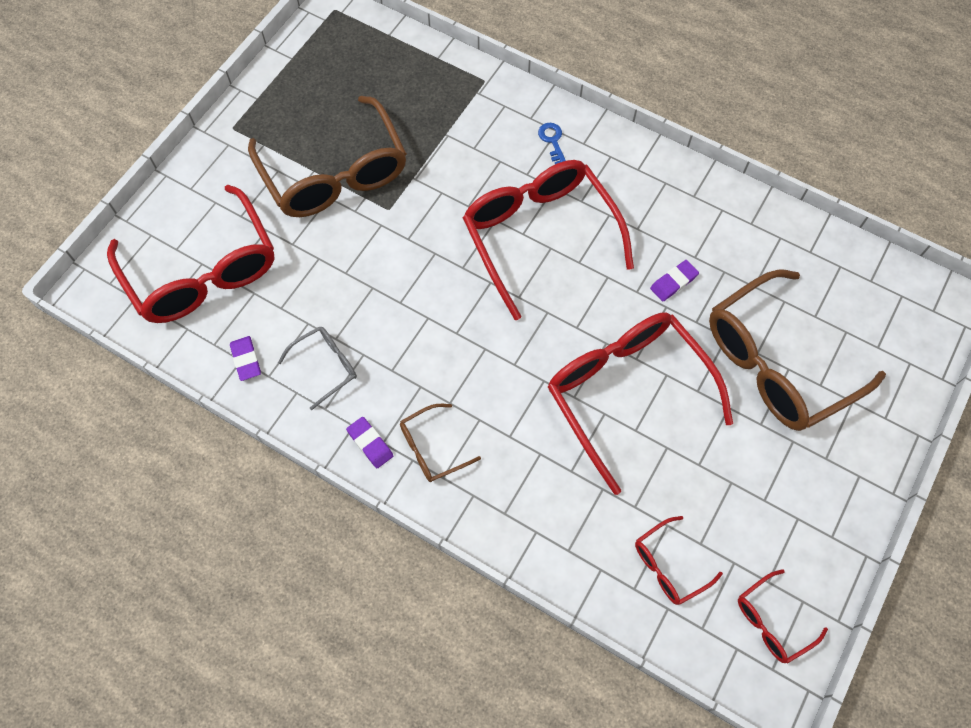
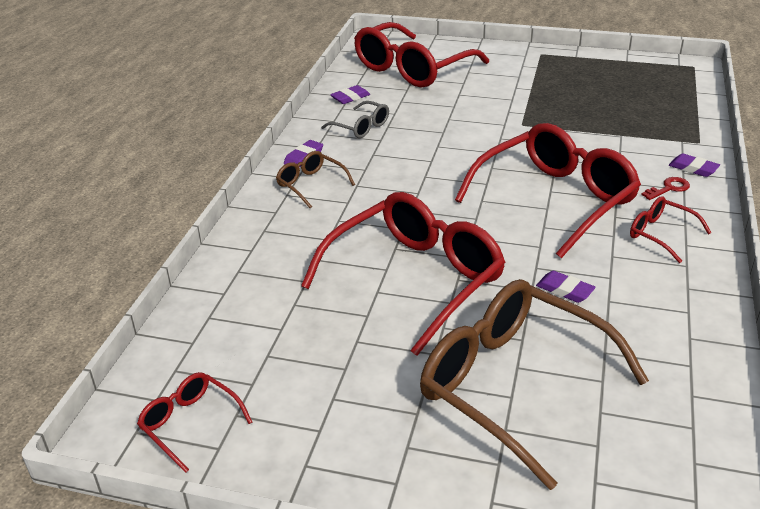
camera: 75 degrees right, 30 degrees down
(335, 174) = (535, 97): brown glasses -> none
(527, 107) = (693, 168): none -> purple eraser
(552, 141) = (668, 188): blue key -> red key
(668, 566) = (237, 336): red glasses -> red glasses (660, 234)

